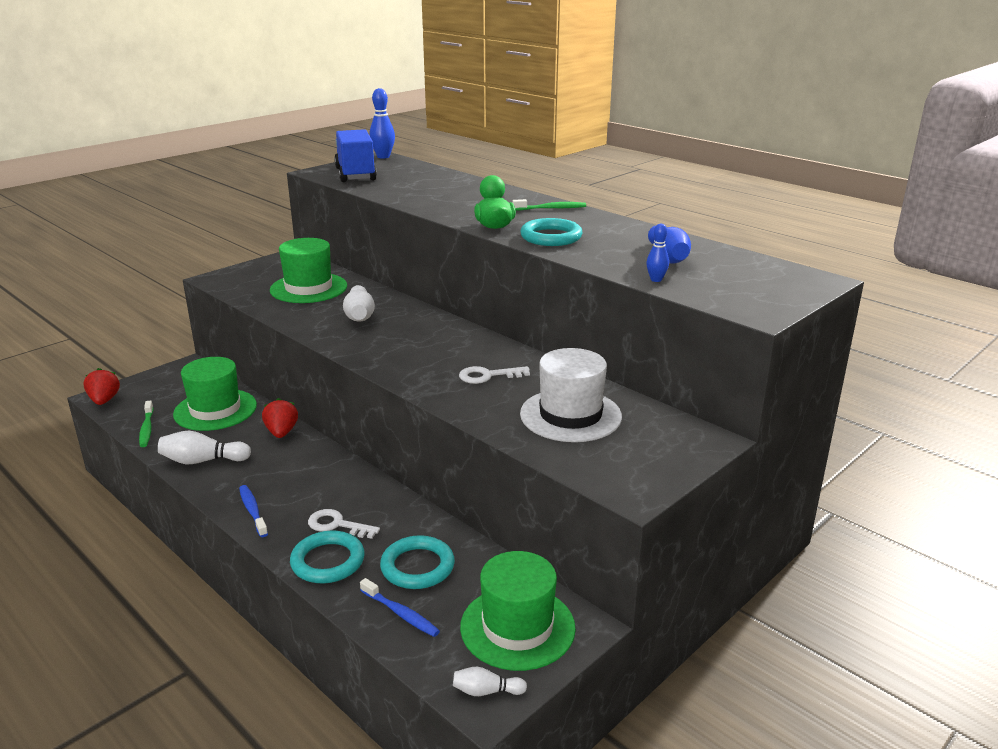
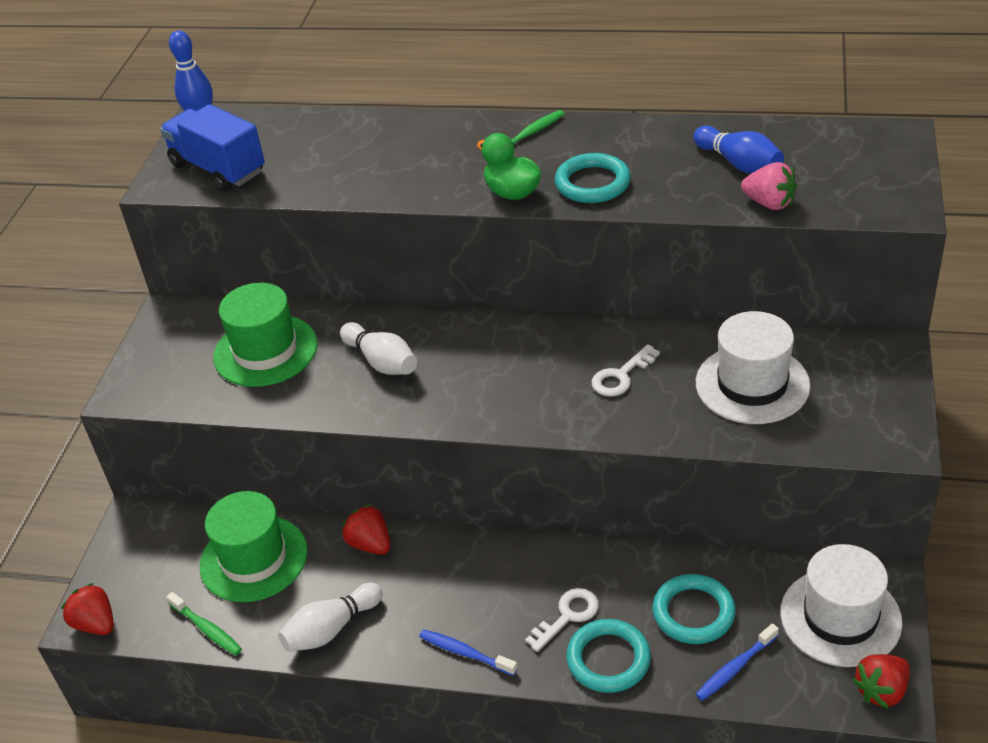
camera: 30 degrees left, 15 degrees up
(337, 525) = (568, 616): white key -> white key turned 150 degrees clockwise
(401, 613) = (735, 668): blue toothbrush -> blue toothbrush turned 135 degrees clockwise
(486, 691) = (881, 691): white bowling pin -> red strawberry
(517, 627) = (840, 617): green hat -> white hat
(656, 280) = (769, 203): blue bowling pin -> pink strawberry

